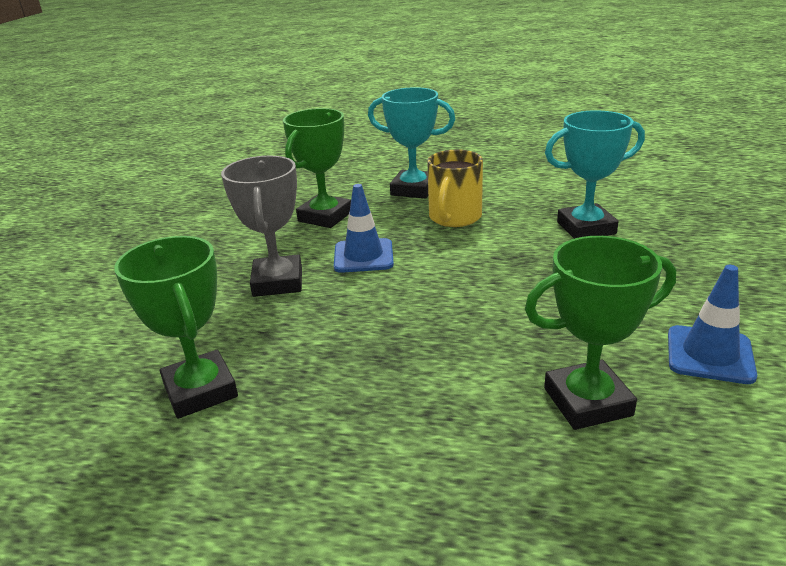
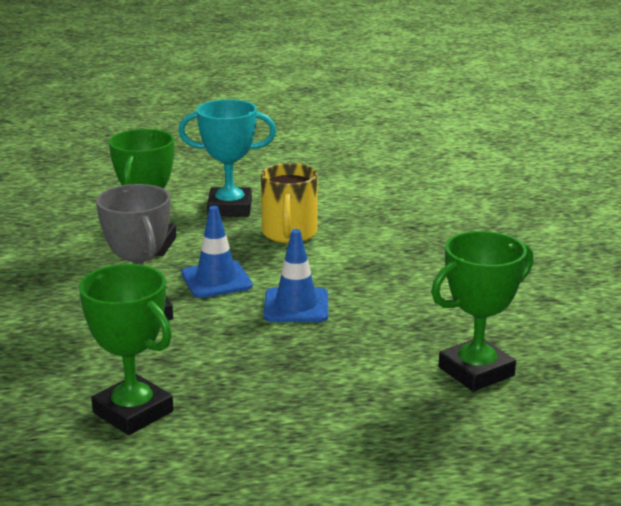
camera: 20 degrees left, 5 degrees down
(586, 228) = (422, 232): turquoise trophy -> none
(709, 355) = (559, 325): blue traffic cone -> blue traffic cone (296, 306)

